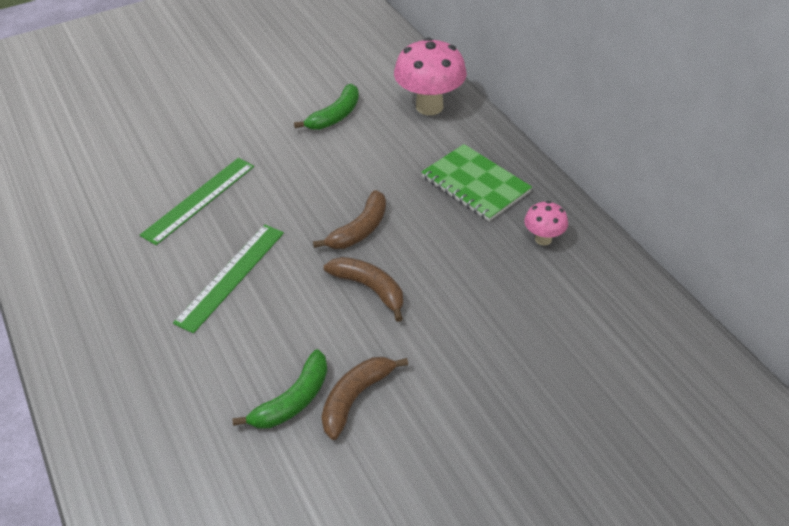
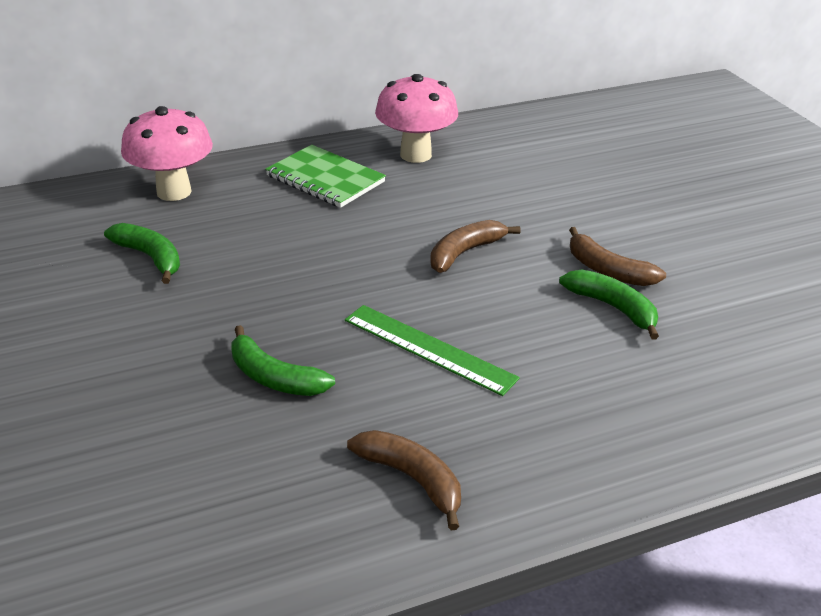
camera: 85 degrees left, 10 degrees down
(199, 200) = (274, 377): green ruler -> green banana
(359, 229) = (373, 253): brown banana -> brown banana (412, 479)
(475, 185) = (325, 179): green notebook -> green notebook turned 75 degrees clockwise
(543, 239) = (415, 155): pink mushroom -> pink mushroom, size x1.95

